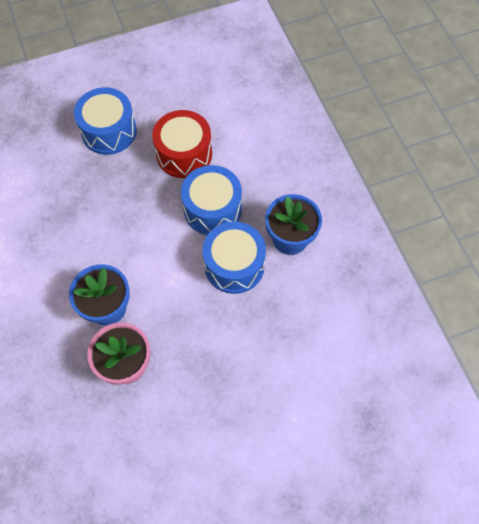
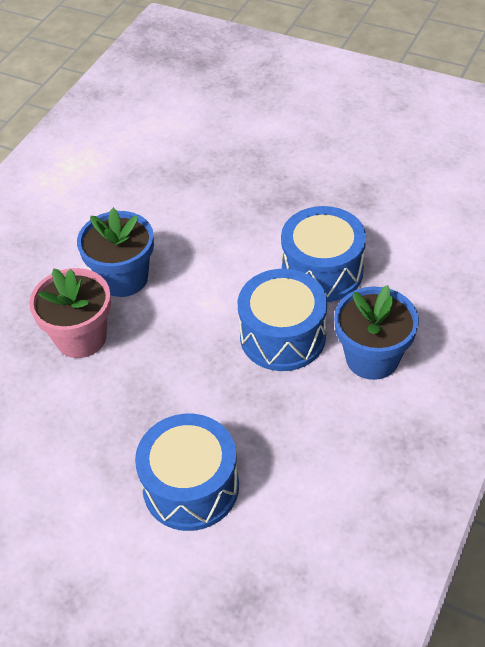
camera: 50 degrees right, 15 degrees down
(109, 131) = (303, 138): blue drum -> blue drum (191, 486)
(184, 154) = (353, 204): red drum -> none

